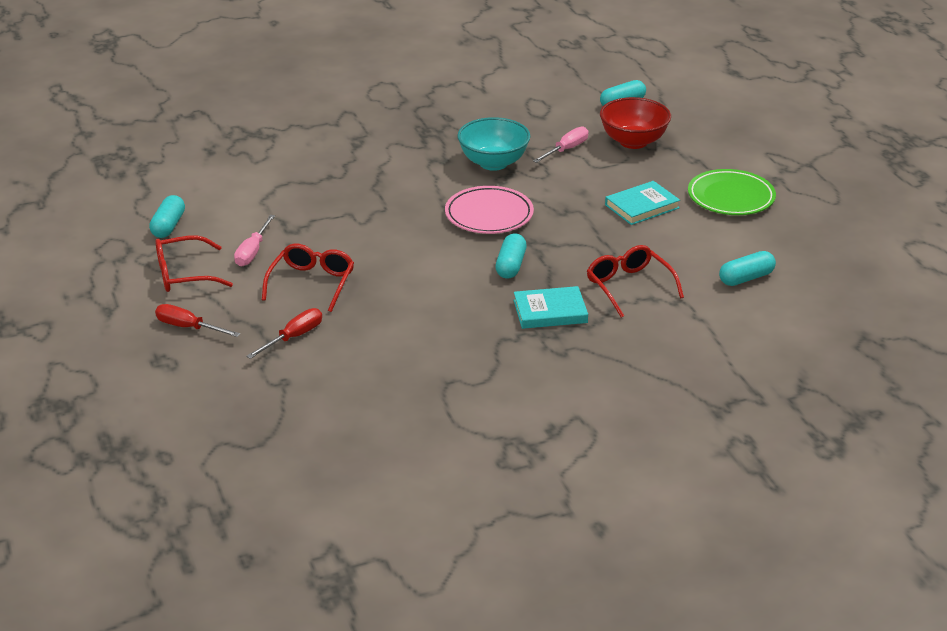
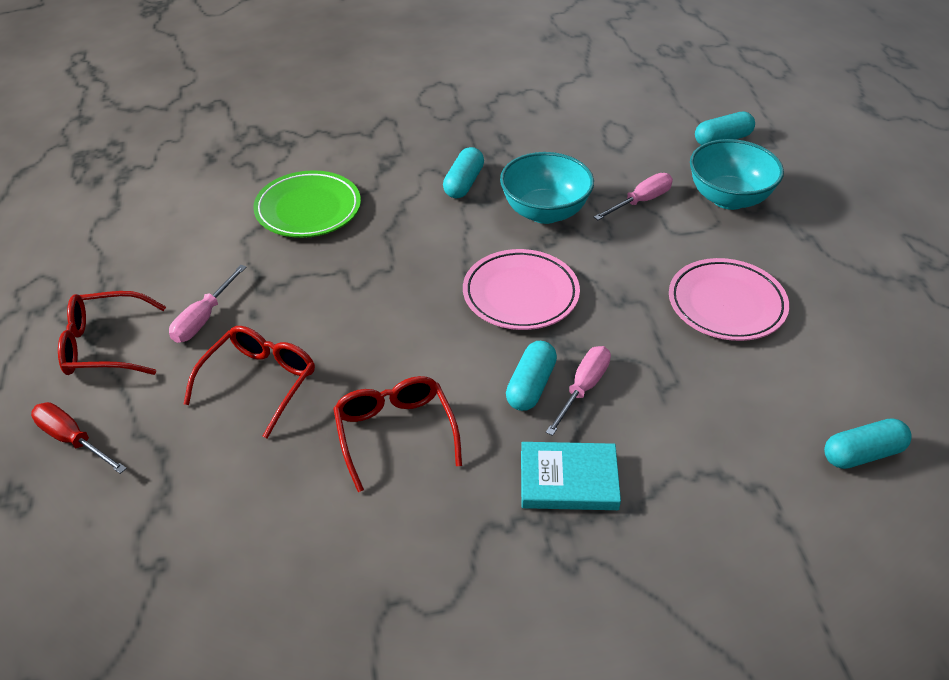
camera: 10 degrees right, 10 degrees up
(168, 226) = (118, 264): turquoise capsule -> turquoise capsule (463, 183)
(294, 337) = (202, 478): red screwdriver -> none
(548, 263) = (583, 388): none -> pink screwdriver
(629, 286) = (689, 447): red glasses -> red glasses (395, 433)
(633, 142) = (728, 198): red bowl -> turquoise bowl
(642, 206) = (726, 304): turquoise book -> pink plate
(731, 197) = (850, 303): green plate -> green plate (308, 209)

